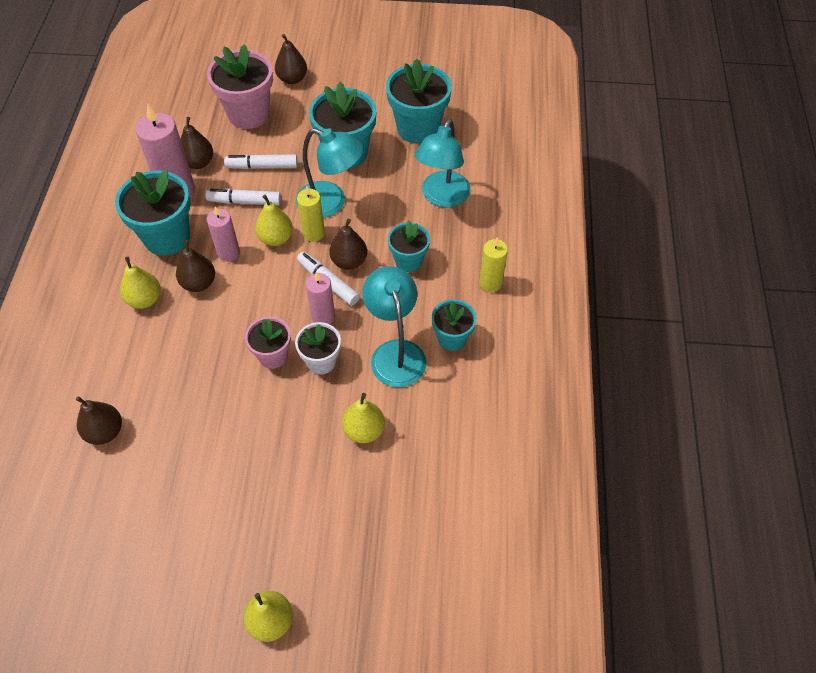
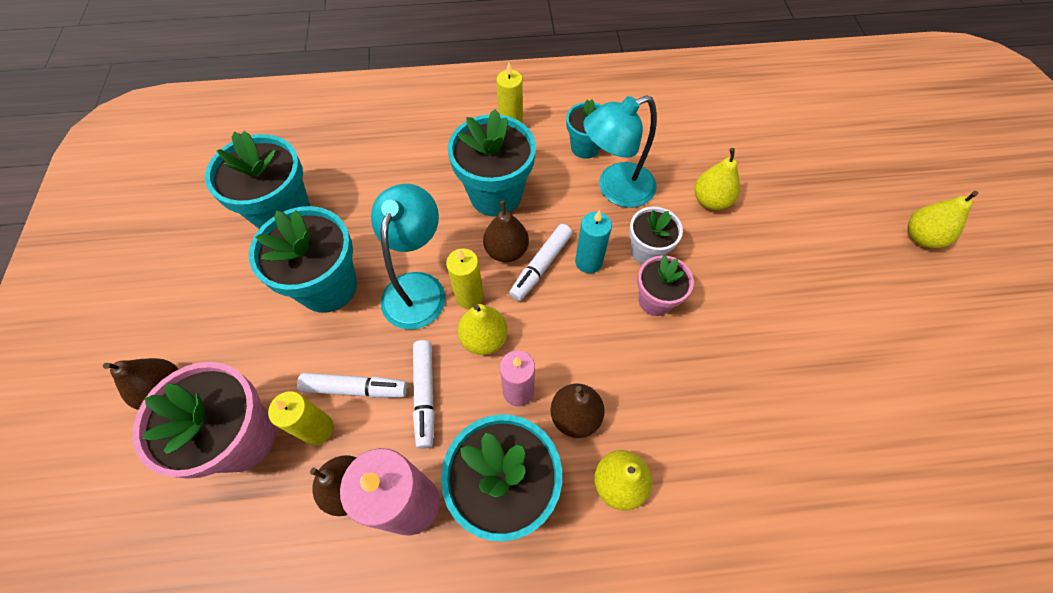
camera: 100 degrees left, 5 degrees up
(105, 432) = (822, 463): brown pear -> none
(241, 148) = (318, 429): none -> yellow candle
(262, 166) = (355, 388): white marker -> white marker turned 75 degrees counterclockwise
(323, 316) = (588, 262): pink candle -> turquoise candle
(408, 261) = (495, 195): turquoise flower pot -> turquoise flower pot, size x1.71
(442, 197) = (398, 177): turquoise lamp -> none

